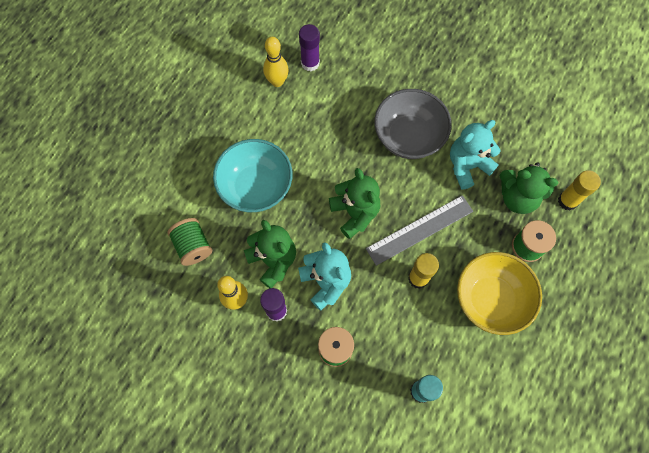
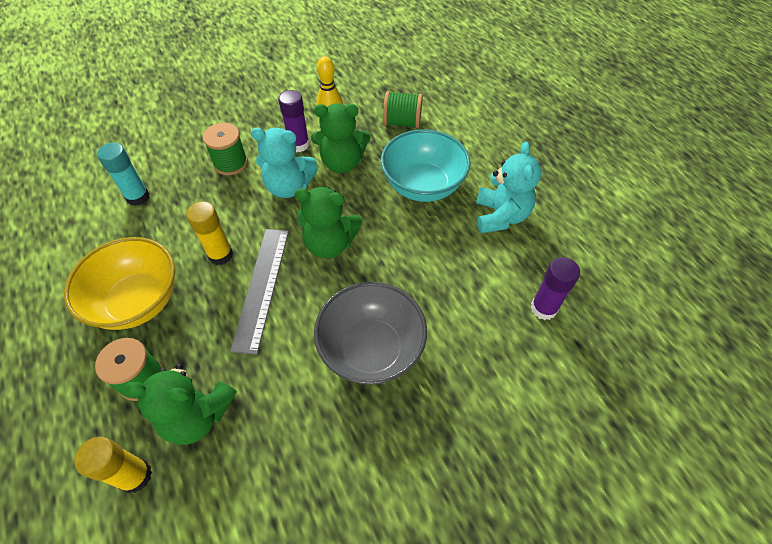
camera: 125 degrees right, 15 degrees down
(277, 81) = (536, 263): yellow bowling pin -> none
(467, 166) = (284, 388): turquoise teddy bear -> turquoise teddy bear (500, 216)
(517, 197) = (198, 415): green teddy bear -> green teddy bear turned 135 degrees counterclockwise

